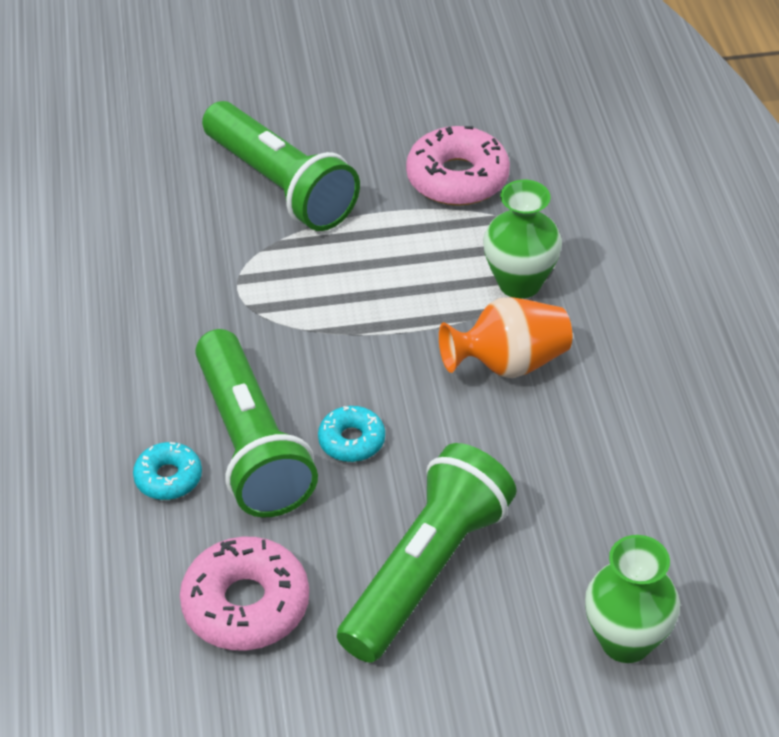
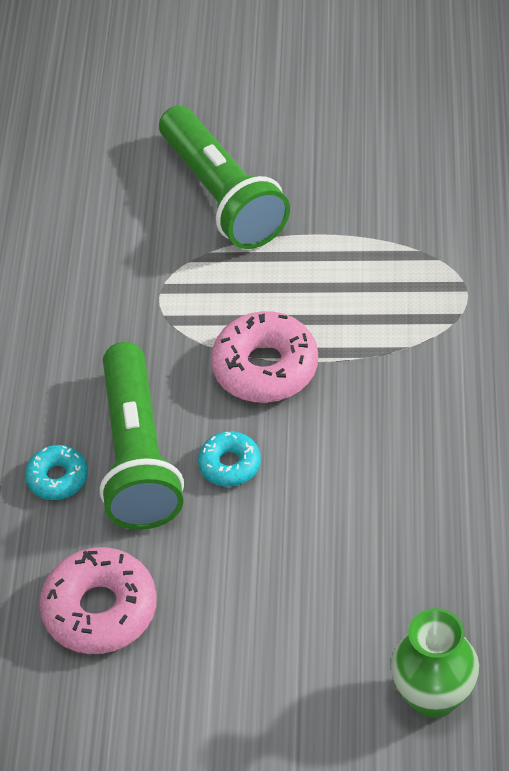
camera: 15 degrees right, 5 degrees up
(426, 570) = (268, 601): green flashlight -> none
(457, 178) = (392, 207): pink donut -> pink donut (265, 367)
(509, 364) = (394, 407): orange vase -> none
(519, 283) = (425, 325): green vase -> none

